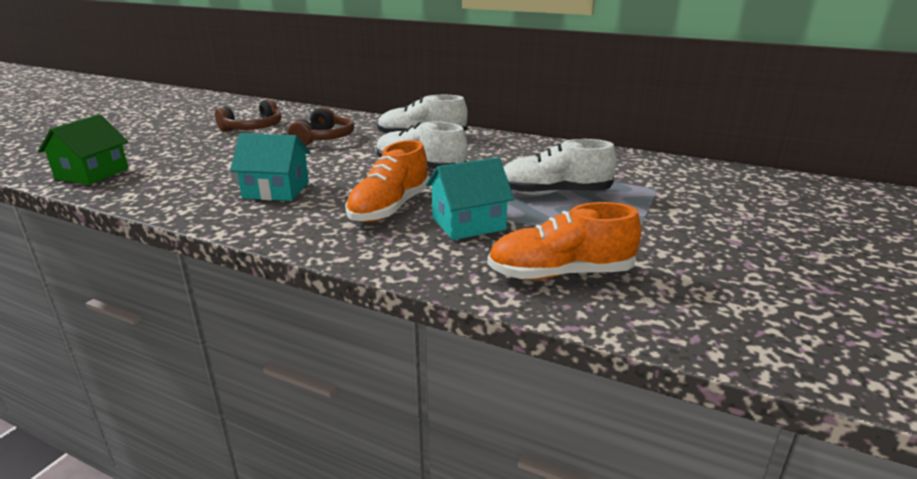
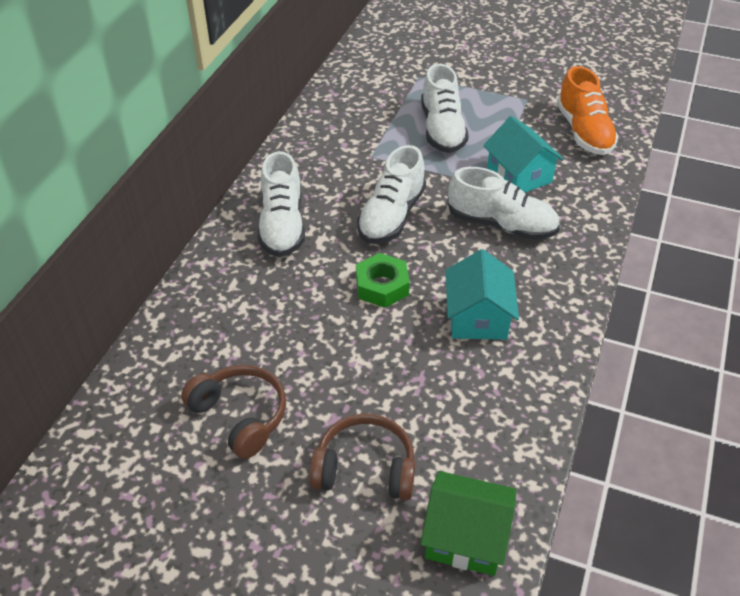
camera: 95 degrees left, 20 degrees up
(324, 138) = (289, 318): brown headphones -> brown headphones (365, 468)
(337, 162) = (382, 286): none -> green nut
(389, 208) = (501, 225): orange shoe -> white shoe

